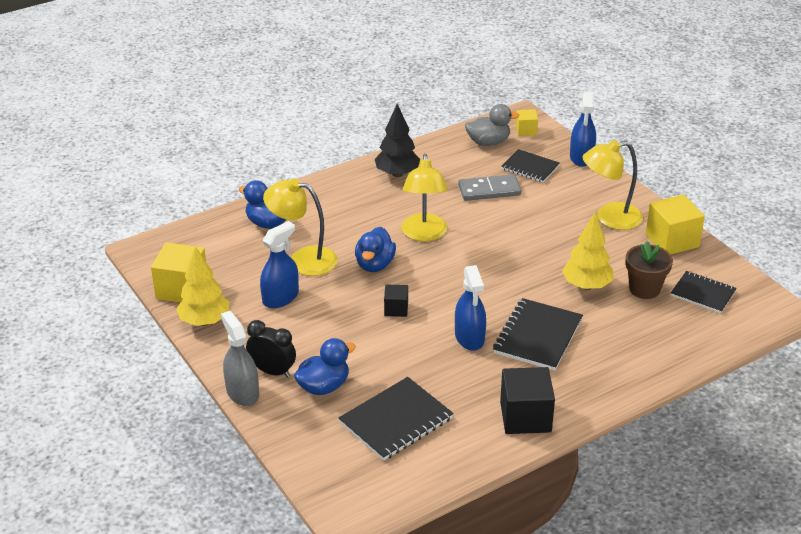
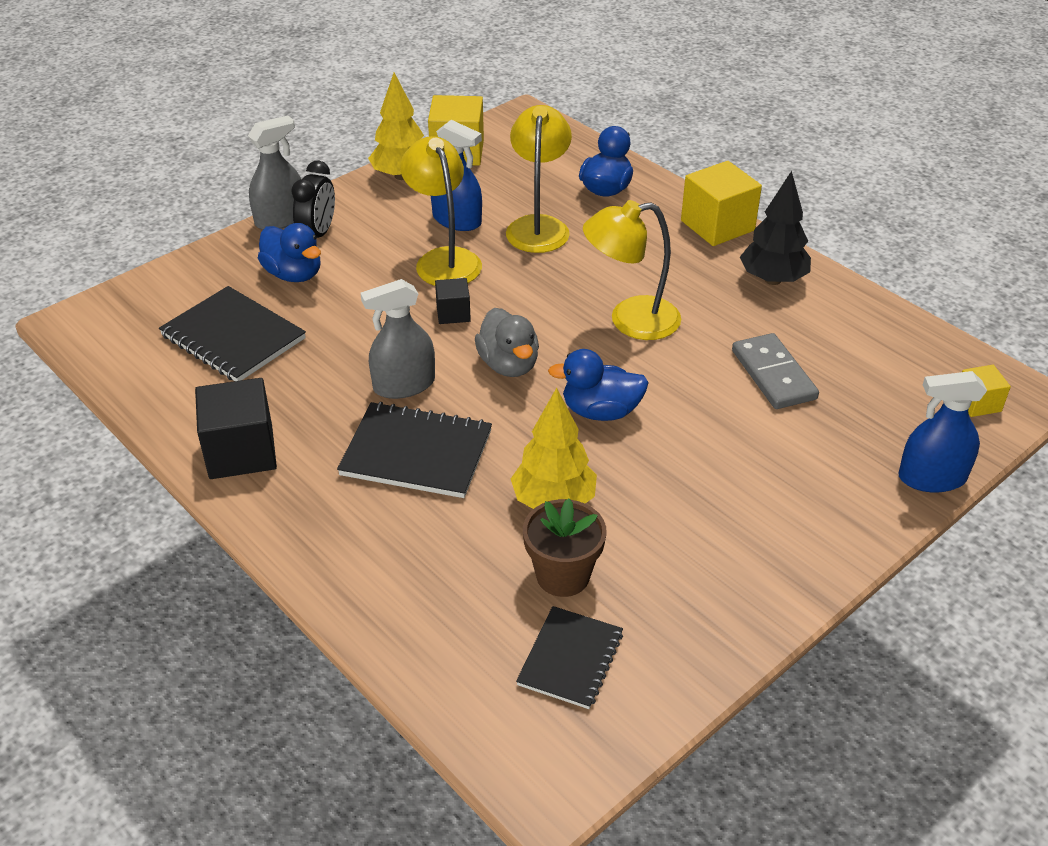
camera: 80 degrees right, 5 degrees up
(375, 265) = (545, 284): blue duck -> blue duck (600, 411)
(469, 337) = (404, 385): blue spray bottle -> grey spray bottle
(488, 142) = (913, 362): grey duck -> grey duck (508, 365)
(530, 167) = (863, 416): black notebook -> none
(610, 218) = (756, 523): yellow lamp -> yellow lamp (444, 259)
(672, 240) = (719, 612): yellow cube -> yellow cube (717, 225)

